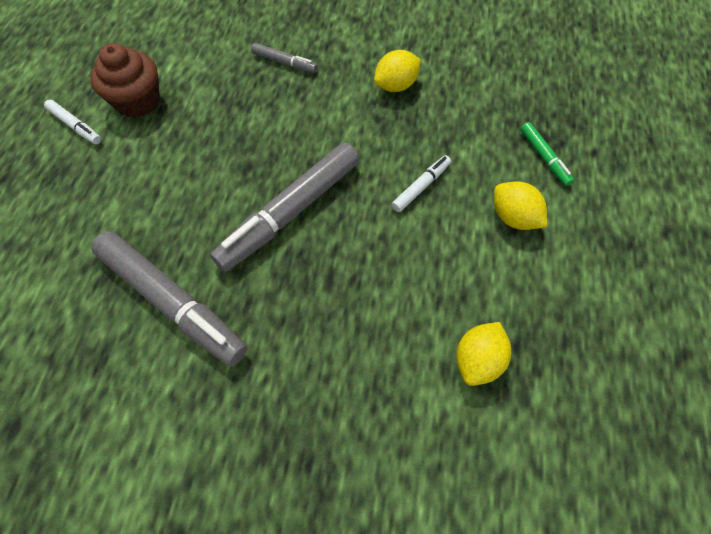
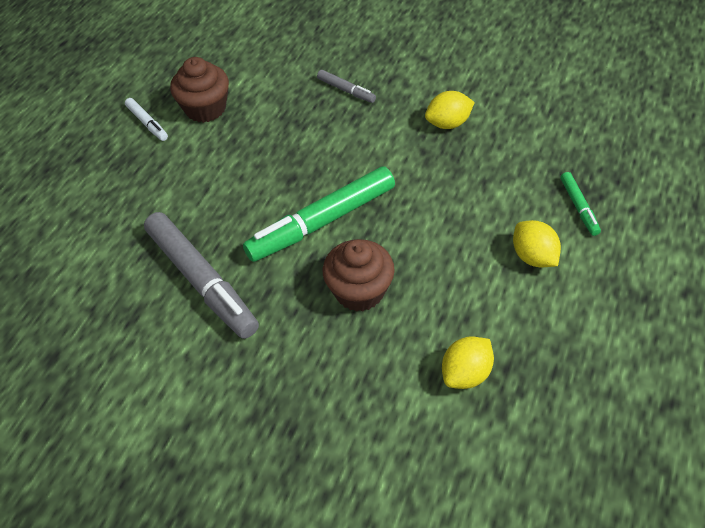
camera: 15 degrees right, 10 degrees down
(290, 212) = (321, 222): grey marker -> green marker
(346, 285) = (359, 291): none -> brown cupcake
(421, 187) = (450, 217): white marker -> none

